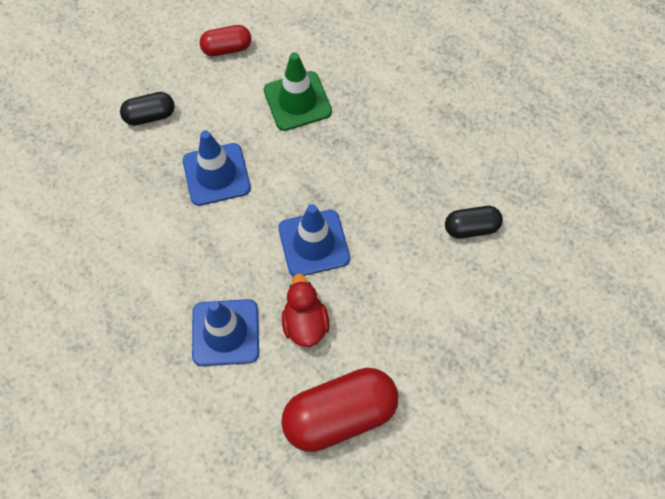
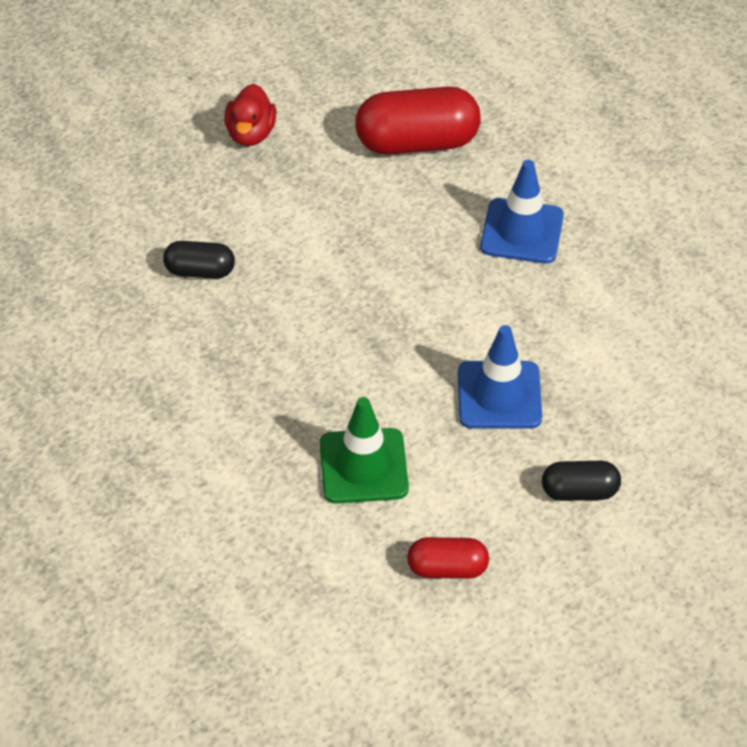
camera: 165 degrees left, 15 degrees down
(305, 323) = (430, 222): red duck -> red duck (251, 134)
(314, 243) = (395, 294): blue traffic cone -> none

